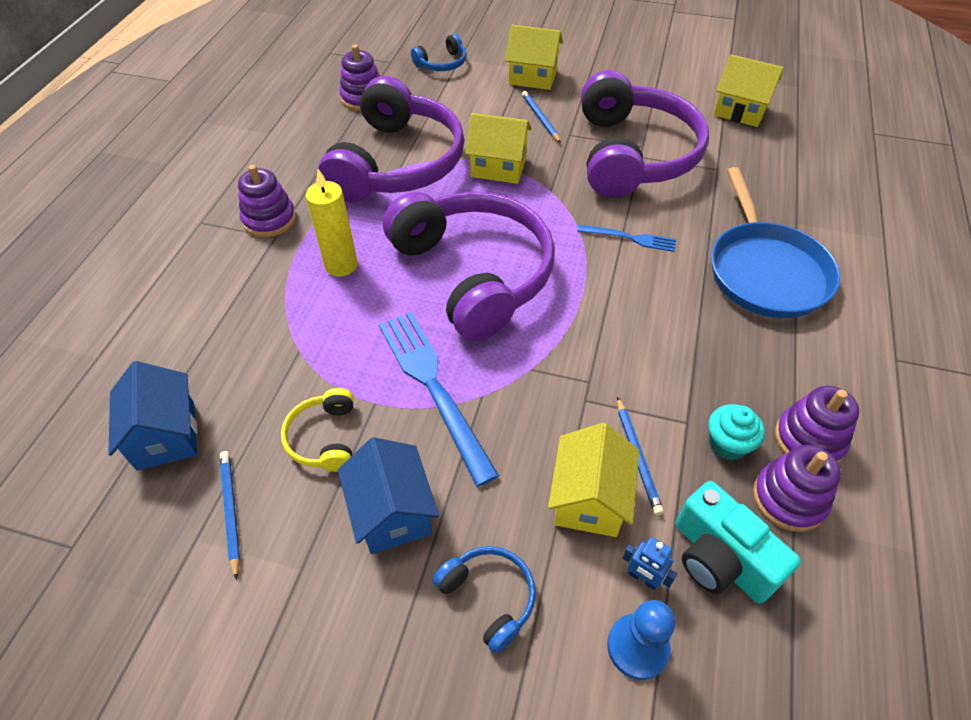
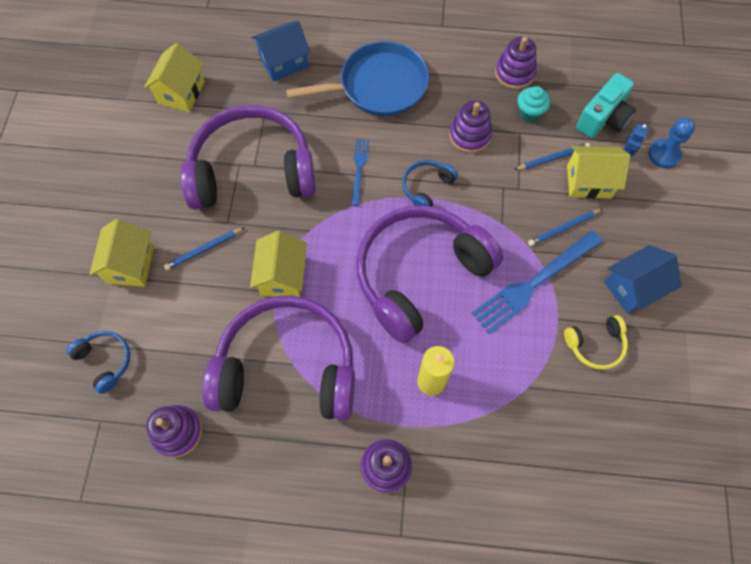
camera: 100 degrees left, 15 degrees up
(166, 435) = (628, 459): blue house -> blue house (284, 62)
(231, 512) = (666, 388): blue pencil -> blue pencil (563, 228)
(489, 597) = (664, 226): blue headphones -> blue headphones (426, 187)
(789, 498) = (556, 85): purple stacking toy -> purple stacking toy (469, 136)

